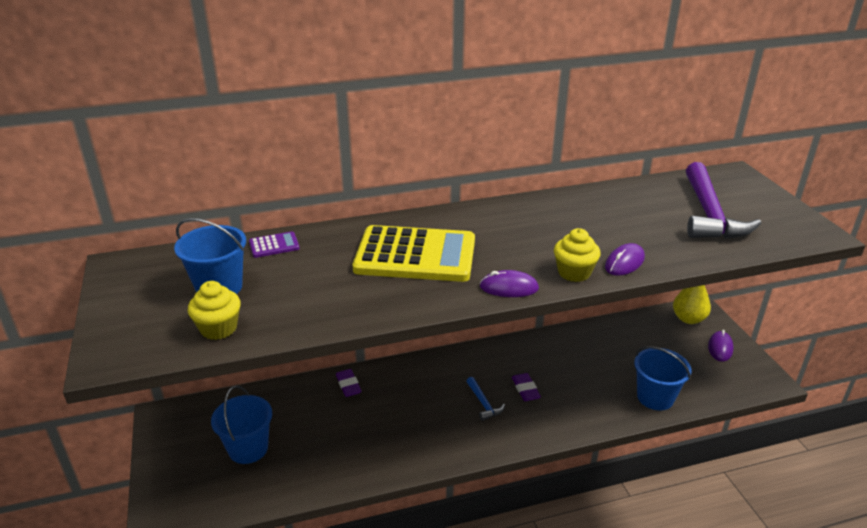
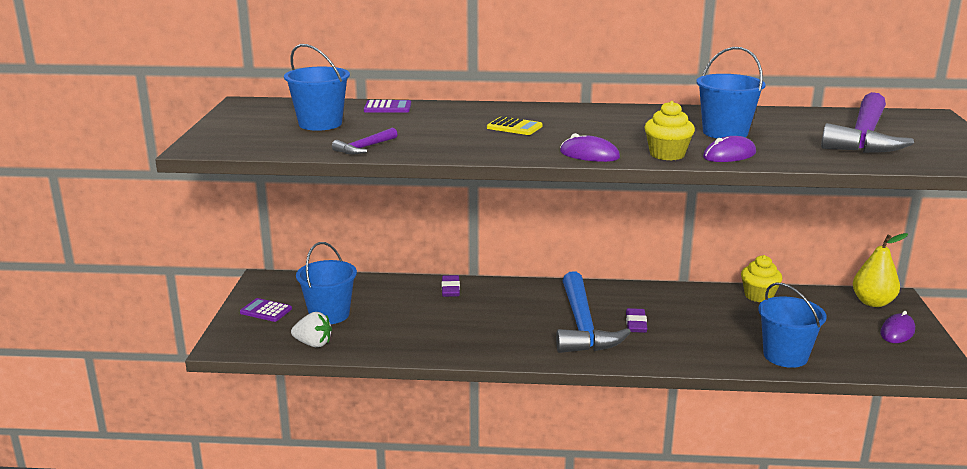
camera: 20 degrees right, 10 degrees down
(181, 460) = (266, 311): none -> purple calculator
(218, 328) = (301, 144): yellow cupcake -> yellow cupcake (758, 296)
(250, 493) = (313, 344): none -> white strawberry
(289, 321) = (365, 148): none -> purple hammer
(415, 255) = (514, 127): yellow calculator -> yellow calculator, size x0.41
(483, 403) = (582, 326): blue hammer -> blue hammer, size x2.23
(600, 228) = (725, 132): none -> blue bucket

